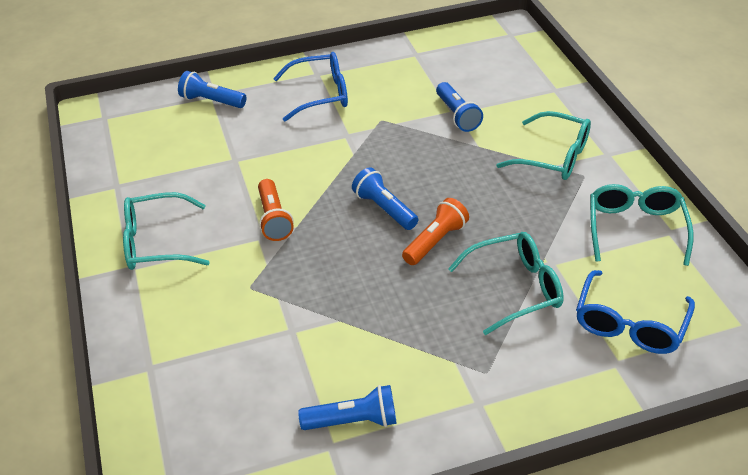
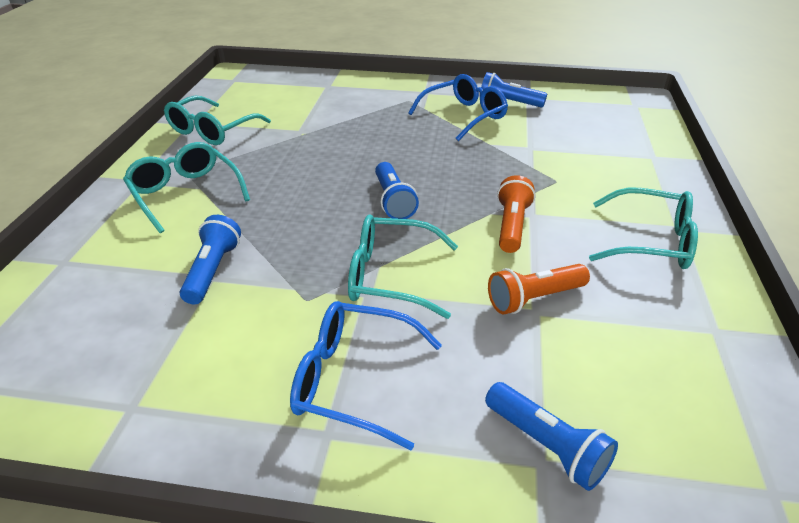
camera: 155 degrees left, 5 degrees down
(435, 241) = (371, 165): orange flashlight -> orange flashlight (534, 299)
(514, 289) = (344, 126): turquoise glasses -> turquoise glasses (391, 276)
(630, 323) = (295, 95): blue glasses -> blue glasses (463, 116)

